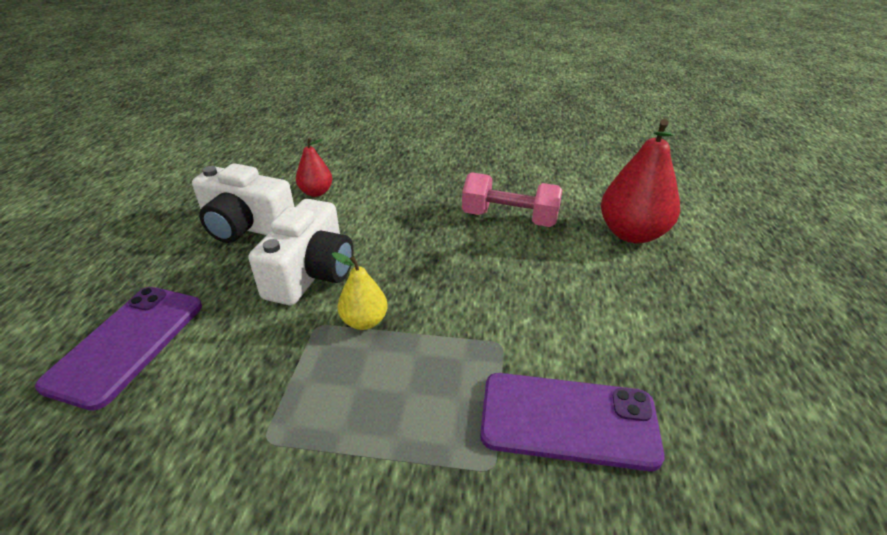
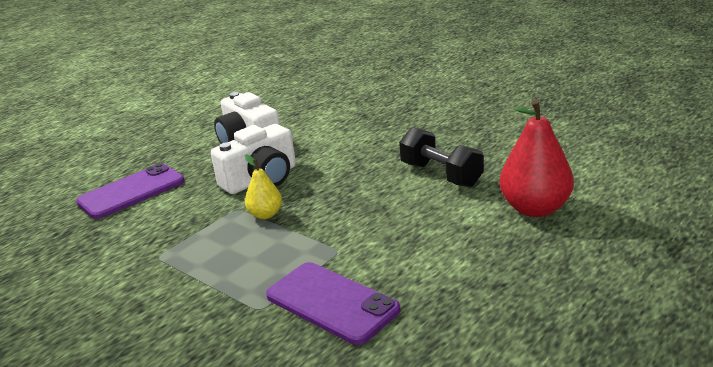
camera: 35 degrees right, 10 degrees down
(316, 192) = (315, 128): red pear -> none
(509, 218) = (441, 175): pink dumbbell -> black dumbbell

